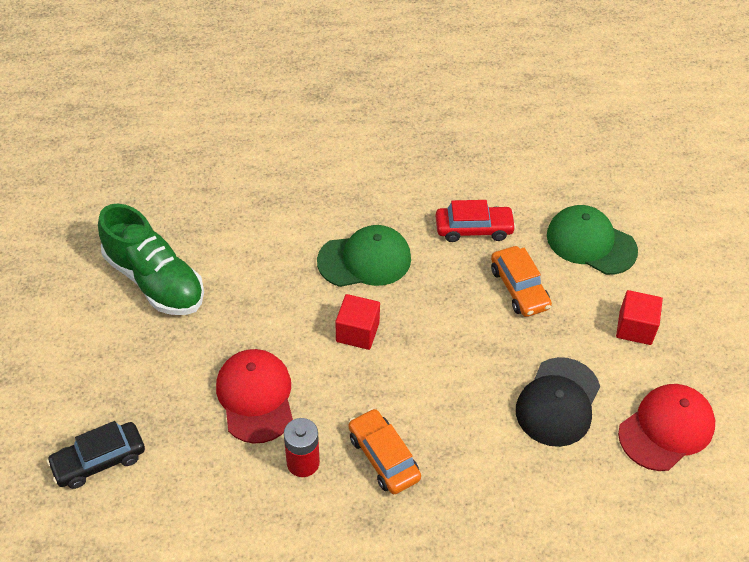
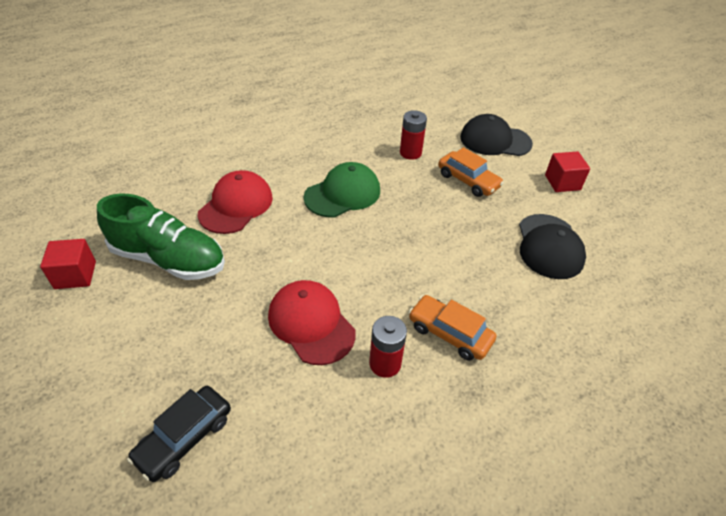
camera: 25 degrees left, 5 degrees down
(357, 332) = (368, 245): red cube -> red cube (75, 275)
(474, 229) = (410, 153): red car -> red battery
(590, 243) = (495, 140): green cap -> black cap
(666, 428) = (633, 239): red cap -> red cap (236, 205)

